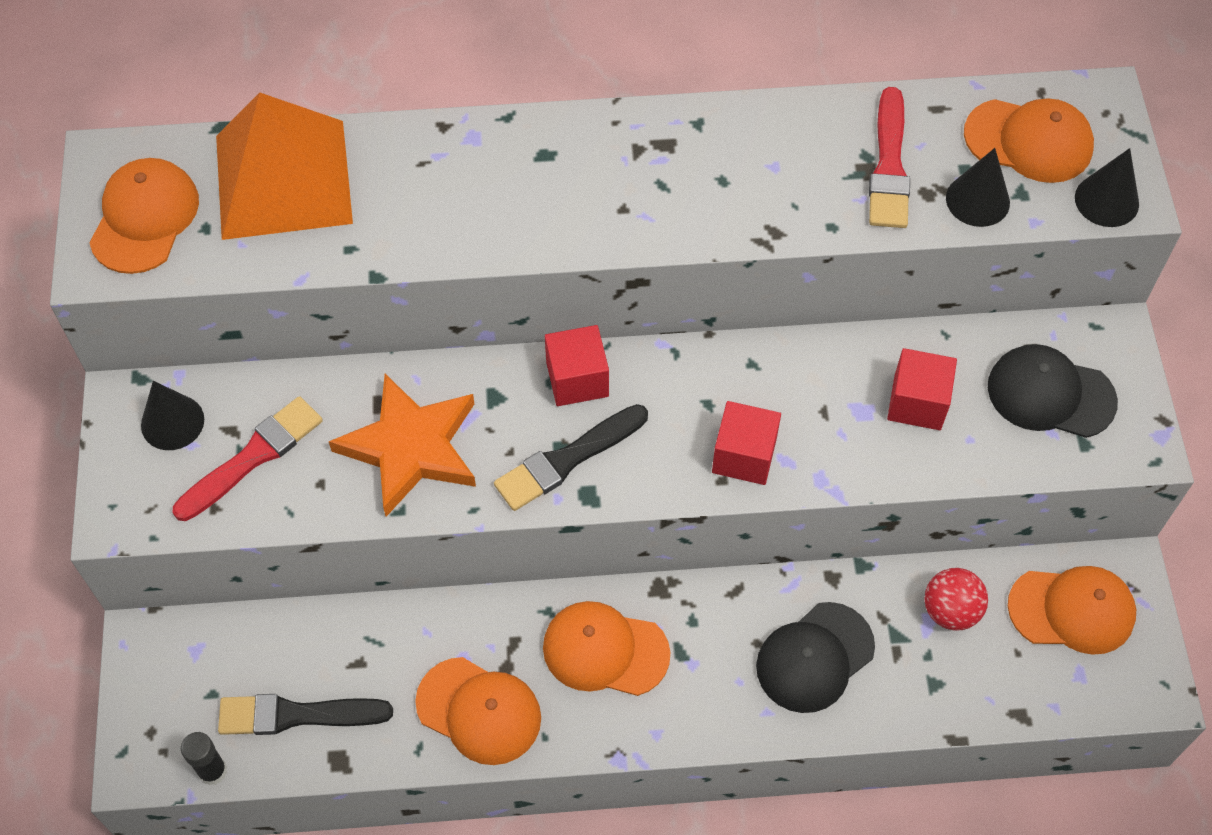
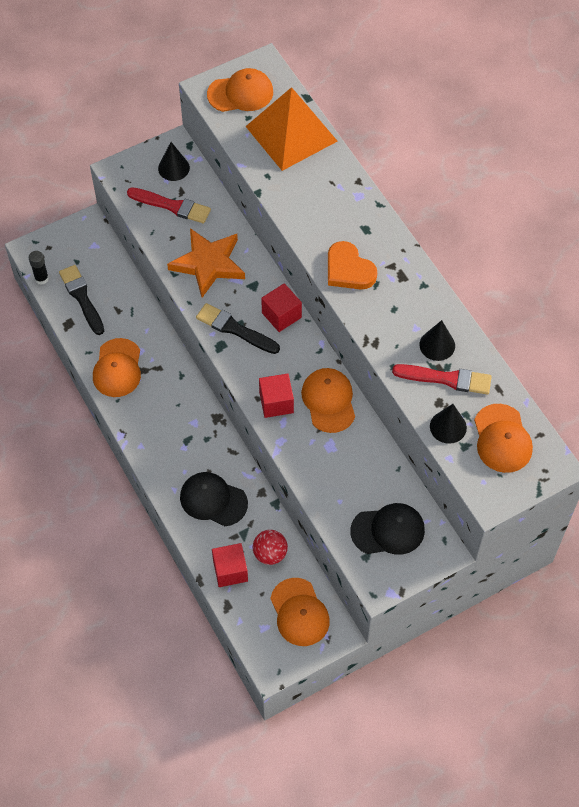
camera: 65 degrees right, 0 degrees up
(605, 650) = (173, 407): orange cap -> orange cap (329, 401)
(612, 210) = (348, 270): none -> orange heart
(889, 166) = (446, 379): red brush -> red brush turned 150 degrees counterclockwise
(917, 402) = (348, 469): red cube -> red cube (230, 571)
(1050, 394) = (388, 530): black cap -> black cap turned 90 degrees clockwise
(1106, 200) = (483, 488): black cone -> black cone (437, 345)

